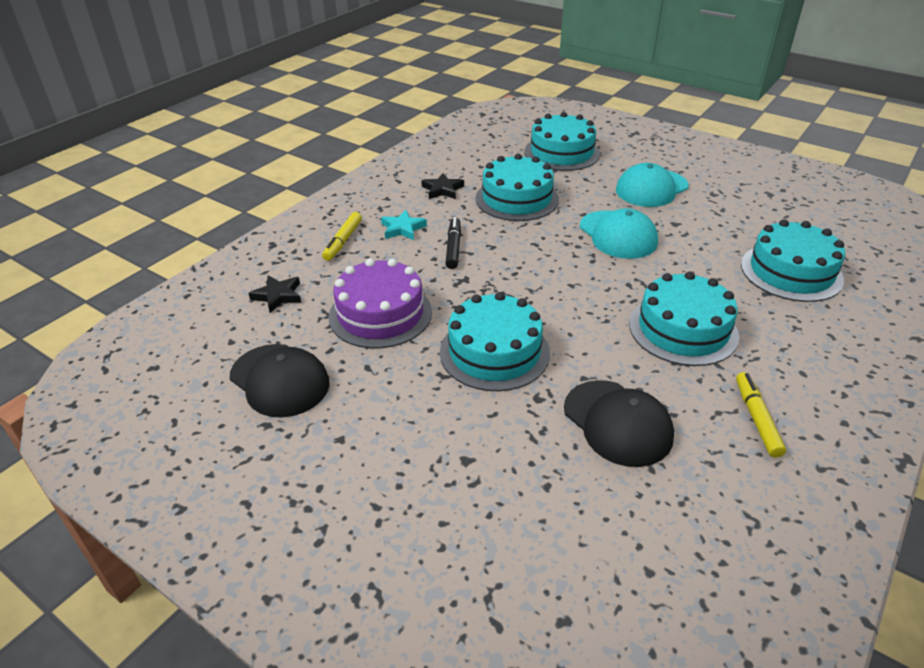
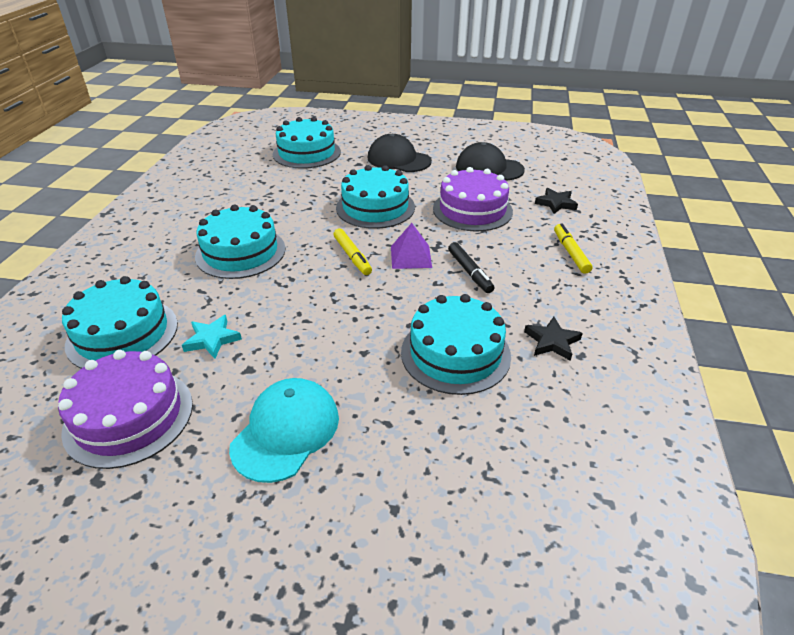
camera: 155 degrees right, 0 degrees up
(402, 228) = (535, 279): turquoise star -> turquoise star (212, 339)
(497, 276) = (411, 256): none -> purple pyramid
(562, 152) = (455, 484): turquoise cake -> turquoise cake (306, 153)
(617, 423) = (281, 192): black cap -> black cap (398, 160)
(618, 235) = (315, 332): turquoise cap -> none
(756, 419) = (193, 212): yellow marker -> yellow marker (352, 256)
(761, 217) = (129, 416): none -> purple cake

